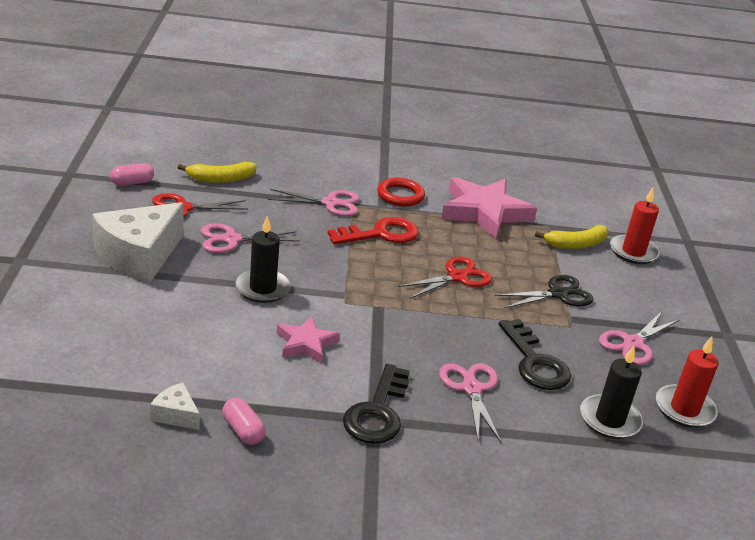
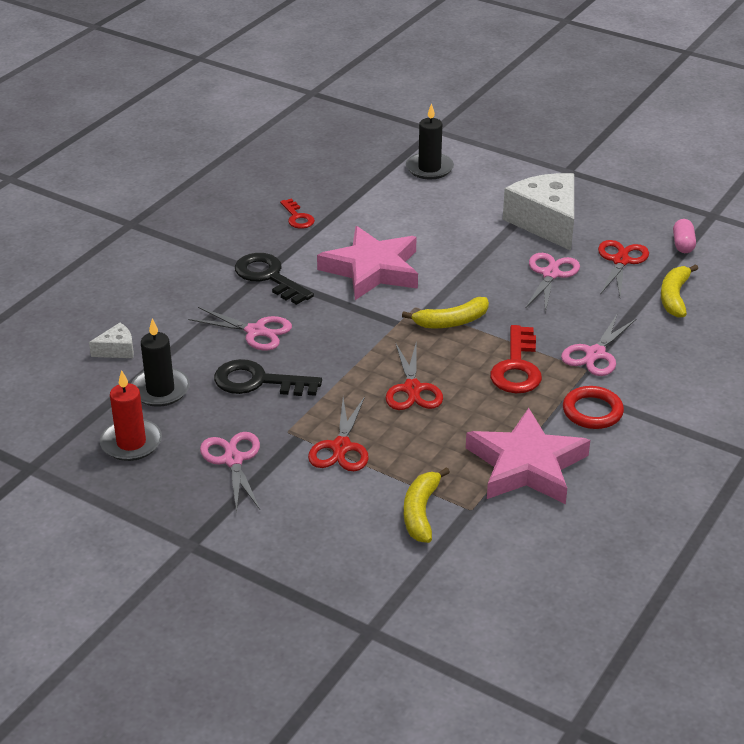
camera: 125 degrees right, 5 degrees up
(176, 415) = (334, 197): white cheese -> white cheese (117, 350)
(243, 430) = (297, 217): pink capsule -> red key
(262, 288) = (462, 270): black candle -> black candle (429, 168)
(306, 343) = (372, 269): pink star -> pink star, size x1.87
(349, 277) = (451, 322): none -> yellow banana
(558, 294) = (341, 447): black scissors -> red scissors
(633, 252) = (377, 557): red candle -> none

